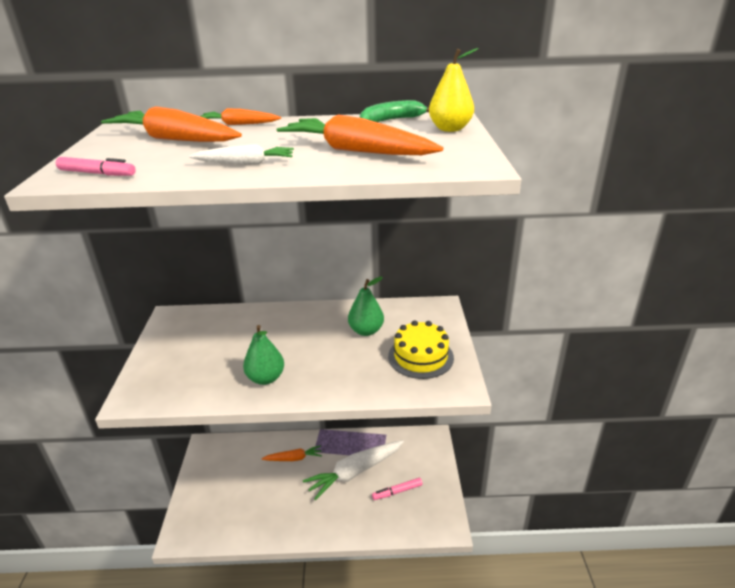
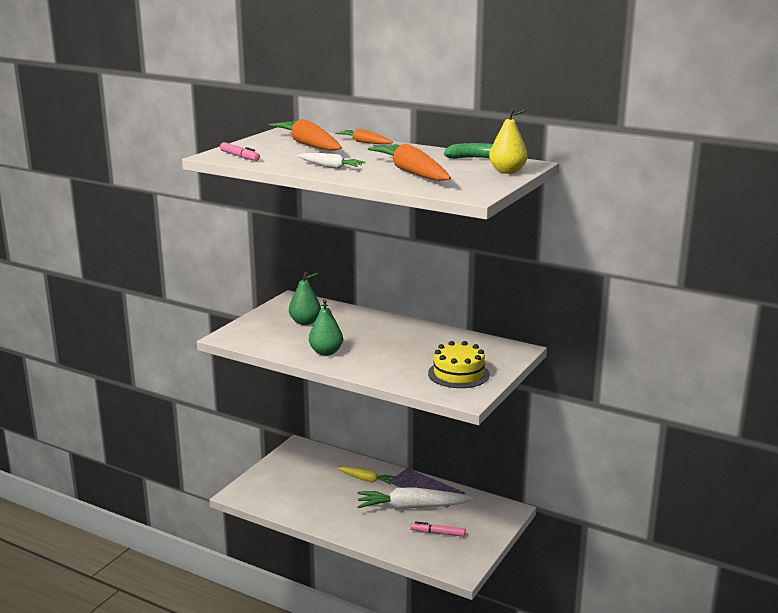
camera: 30 degrees right, 10 degrees down
(294, 458) = (366, 479): orange carrot -> yellow carrot
(366, 331) = (433, 347): green pear -> green pear (305, 322)

